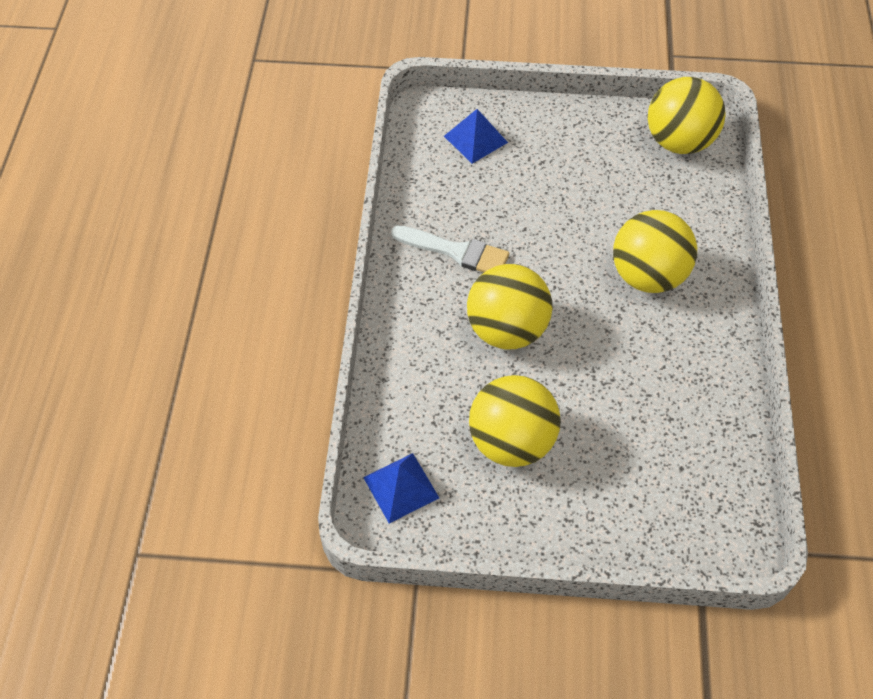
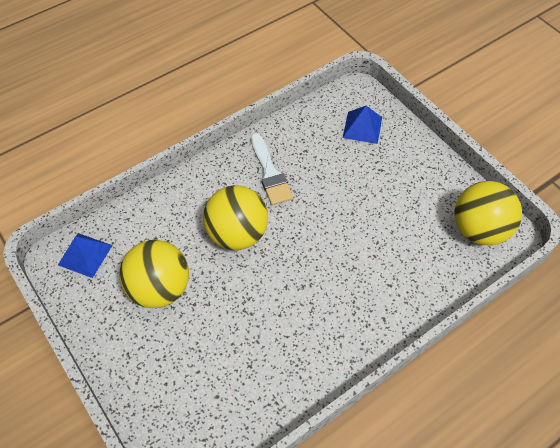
camera: 50 degrees right, 0 degrees up
(647, 275) = (350, 281): yellow ball -> none

